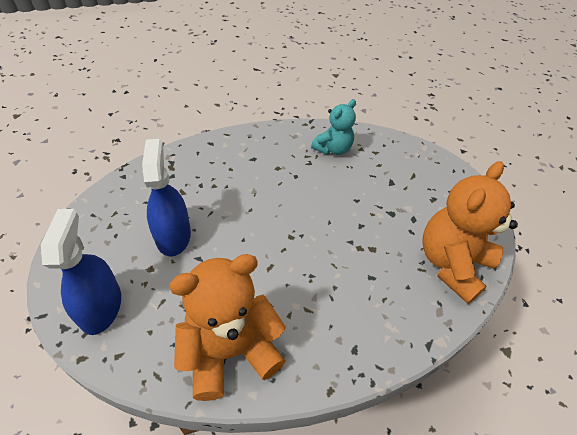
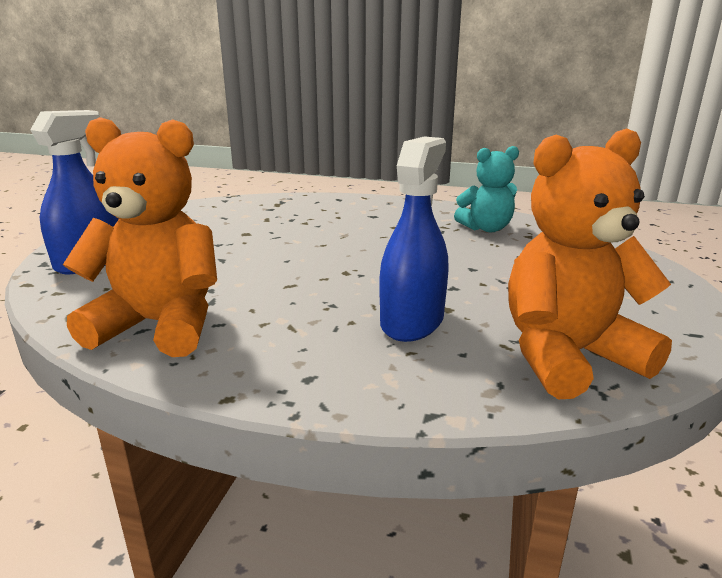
camera: 35 degrees right, 25 degrees down
(173, 235) = (218, 240): blue spray bottle -> blue spray bottle (412, 321)

